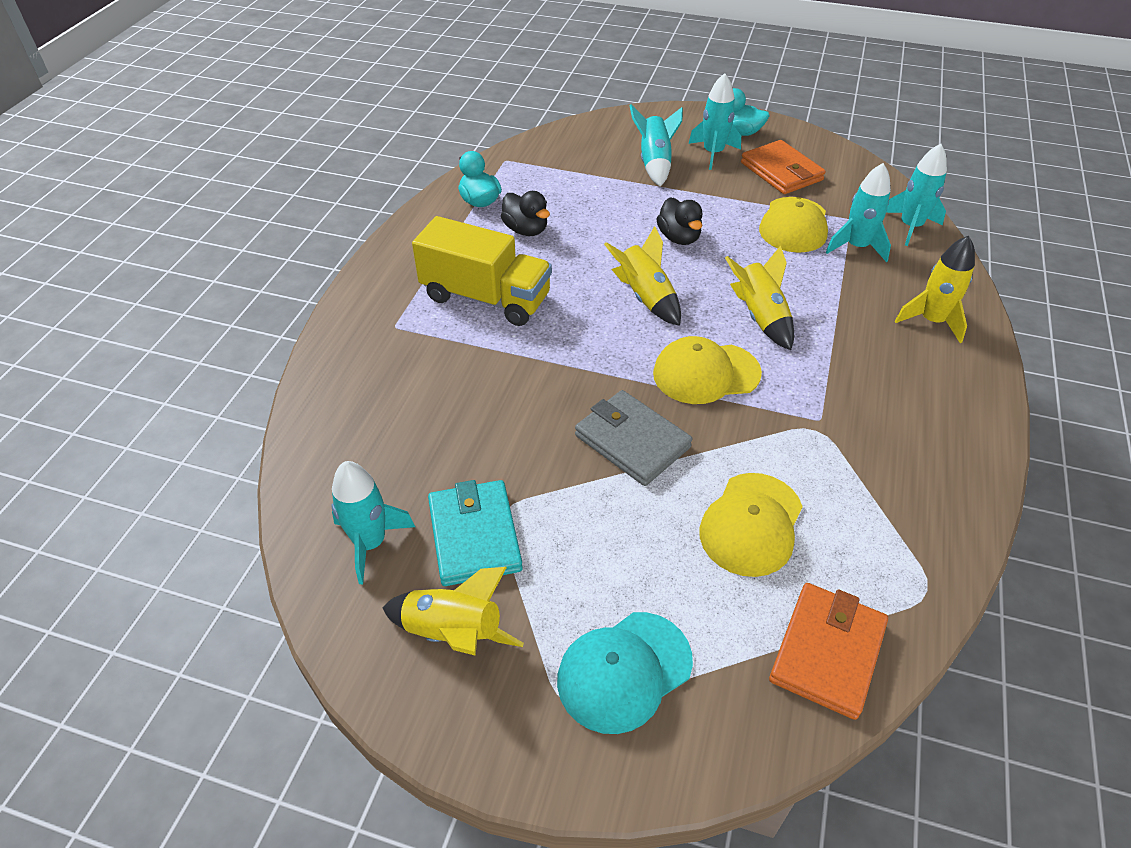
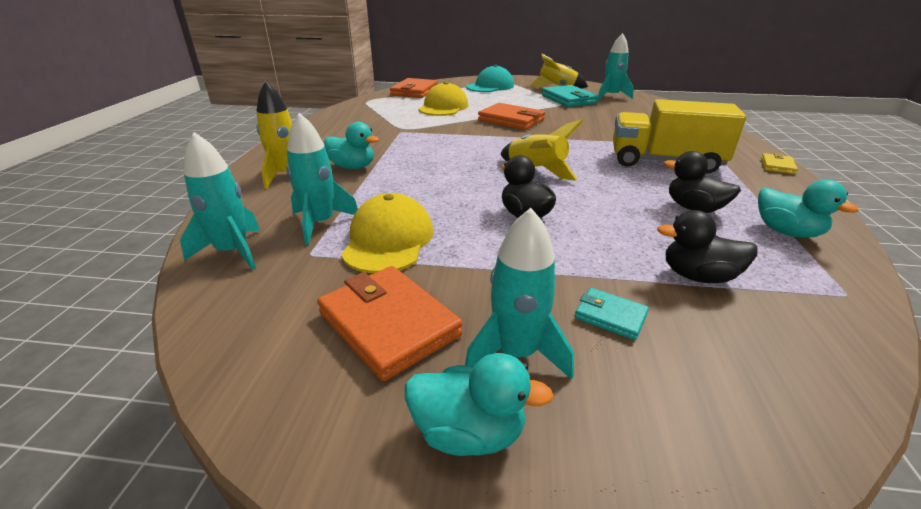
camera: 170 degrees right, 15 degrees down
(368, 276) = (777, 166): none -> yellow wallet
(583, 178) = (698, 276): none -> black duck
(632, 441) = (511, 120): grey wallet -> orange wallet
(654, 163) = (610, 316): turquoise rocket -> turquoise wallet
(705, 373) = (474, 141): yellow cap -> none
(760, 317) = (435, 167): yellow rocket -> none
(860, 329) = (353, 167): none -> turquoise duck

